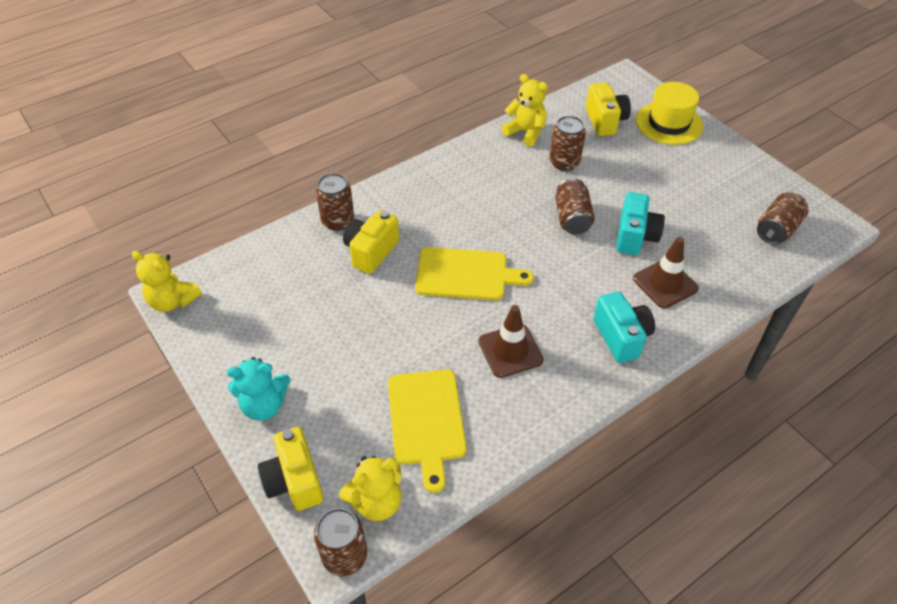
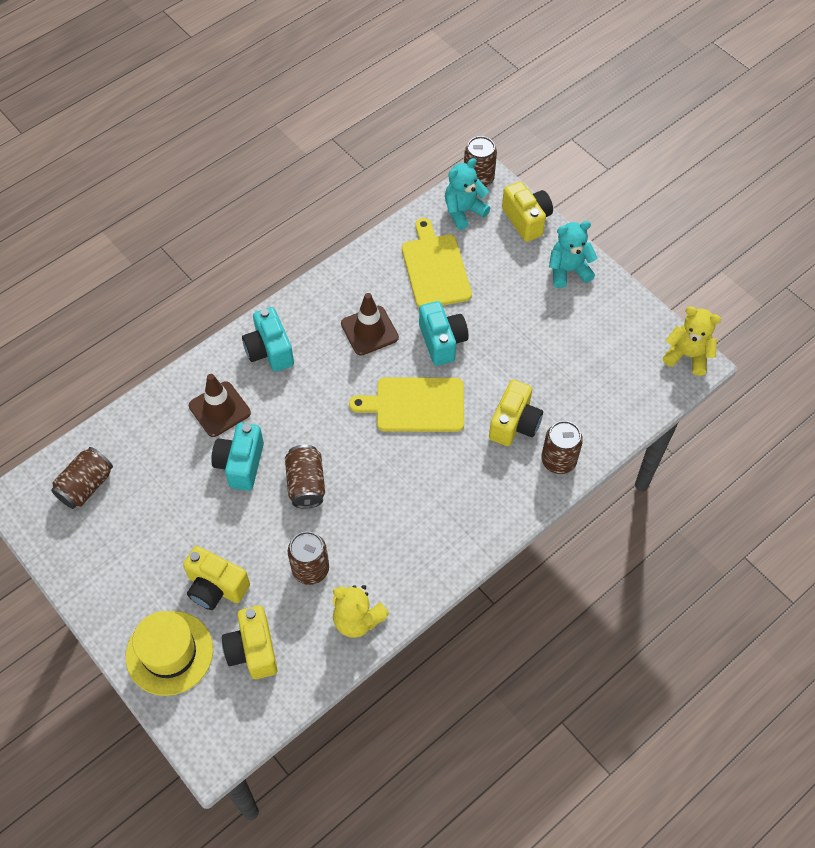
camera: 175 degrees right, 10 degrees up
(376, 502) = (463, 211): yellow teddy bear -> turquoise teddy bear
(430, 333) = (442, 341): none -> turquoise camera
(640, 156) = (216, 587): none -> yellow camera

